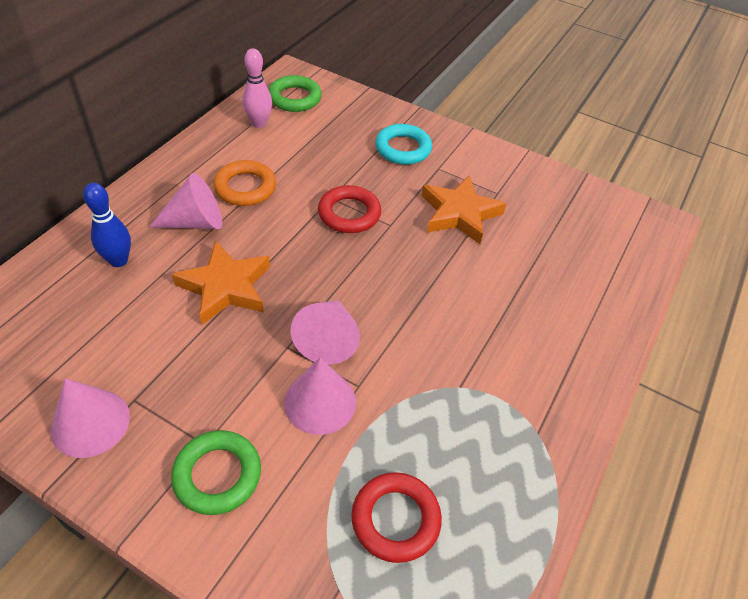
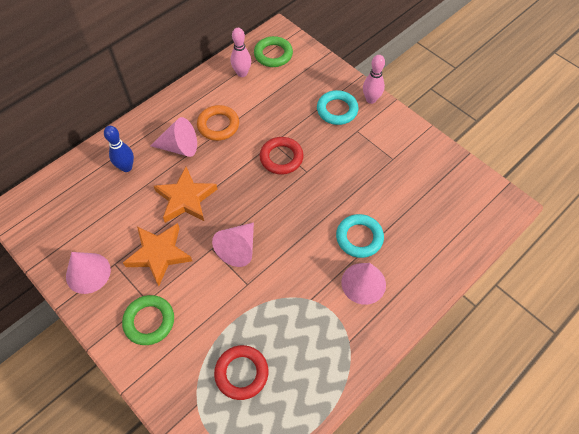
camera: 20 degrees right, 10 degrees up
(320, 402) = (220, 289): pink cone -> pink cone (363, 283)
(441, 131) = (371, 99): none -> pink bowling pin
(459, 213) = (358, 171): orange star -> orange star (159, 254)
(494, 293) = (359, 238): none -> turquoise ring

